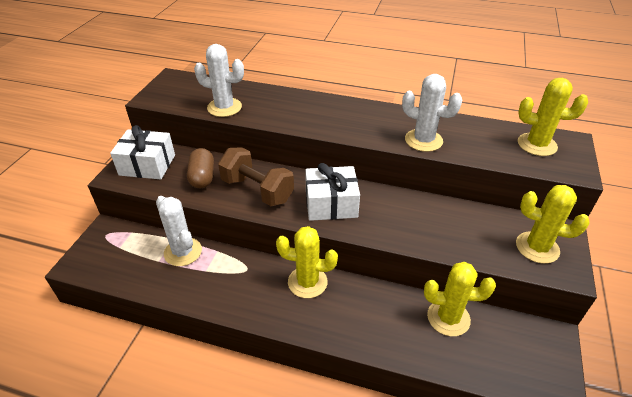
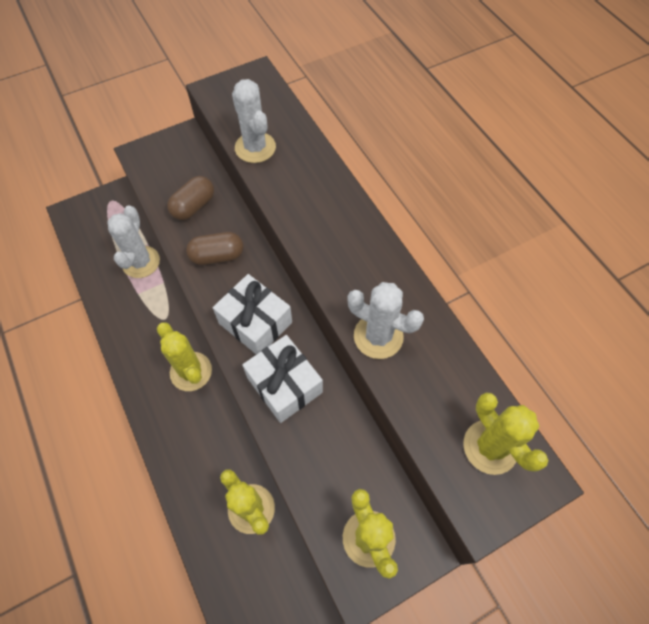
camera: 45 degrees right, 20 degrees up
(147, 165) = (170, 159): white gift -> white gift (284, 385)
(257, 190) = (217, 256): brown dumbbell -> brown capsule
(423, 140) = (378, 336): white cactus -> white cactus turned 45 degrees counterclockwise

